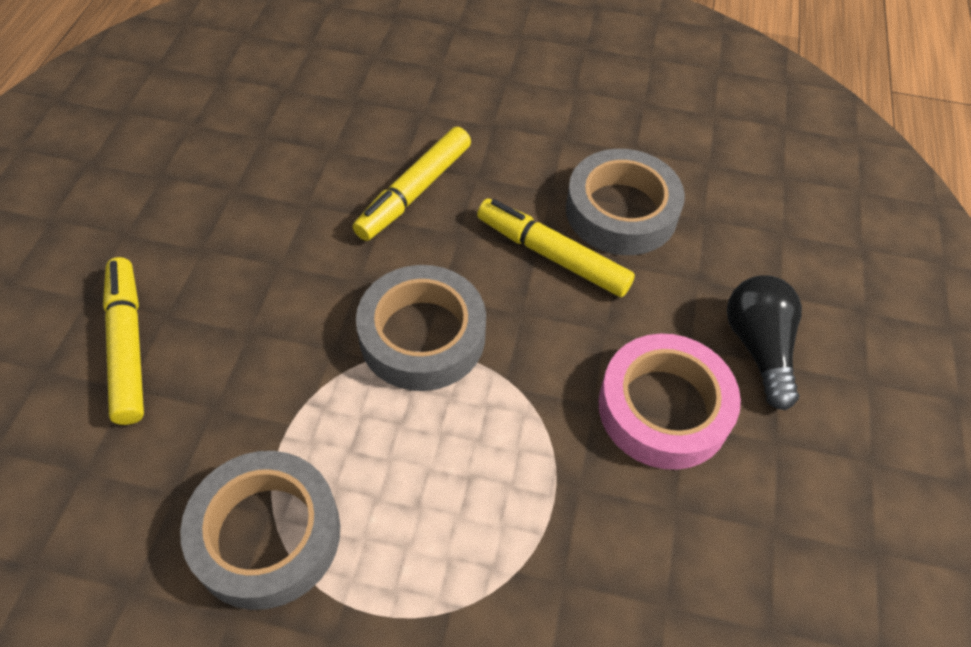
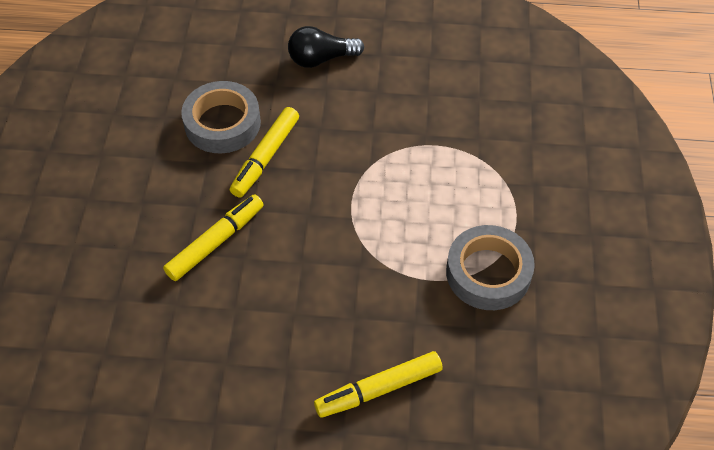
camera: 95 degrees left, 0 degrees up
(414, 192) = (216, 242): yellow marker -> yellow marker turned 75 degrees counterclockwise
(422, 335) = (340, 219): grey tape -> none
(664, 408) = (369, 100): pink tape -> none

